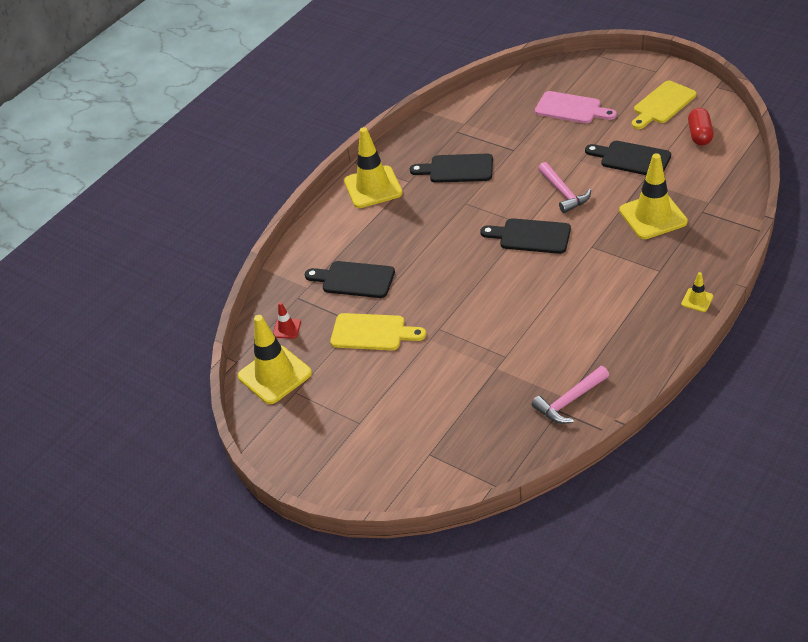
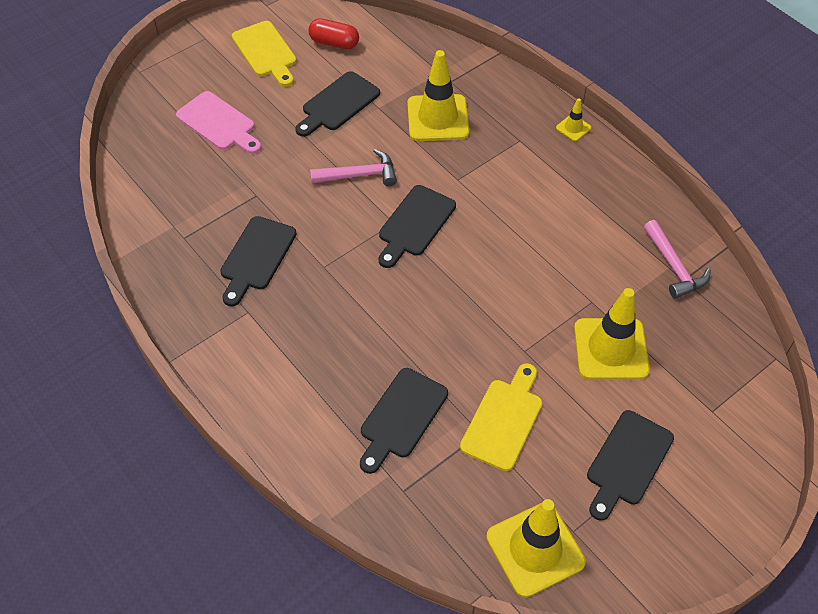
camera: 80 degrees left, 10 degrees up
(286, 328) = (456, 517): red traffic cone -> none
(362, 410) = (627, 462): none -> black cutting board
(373, 187) = (236, 353): yellow traffic cone -> yellow traffic cone (611, 349)
(571, 109) = (218, 123): pink cutting board -> pink cutting board turned 90 degrees clockwise

